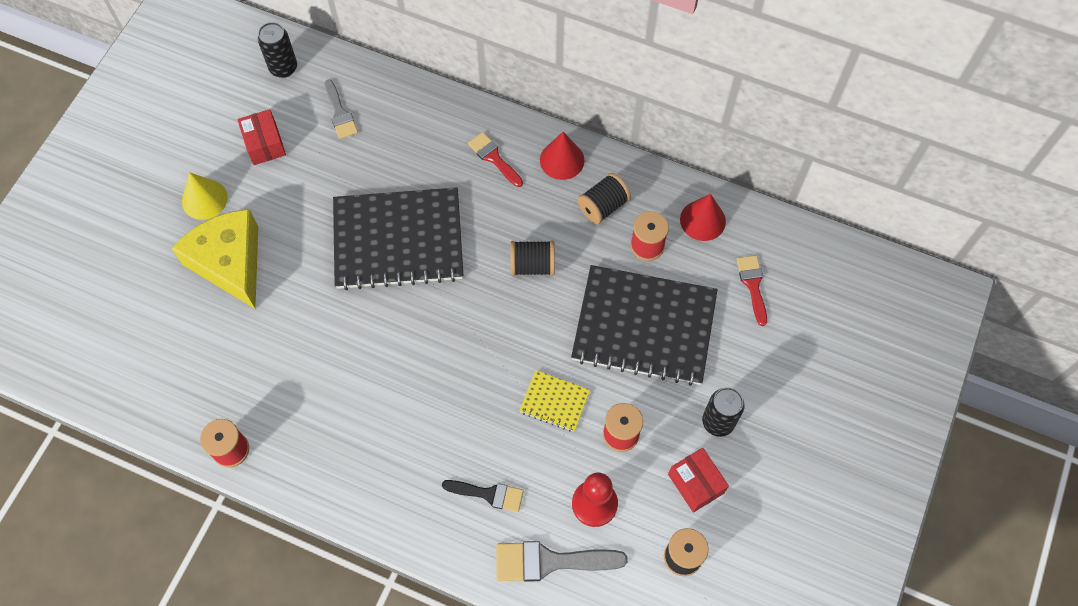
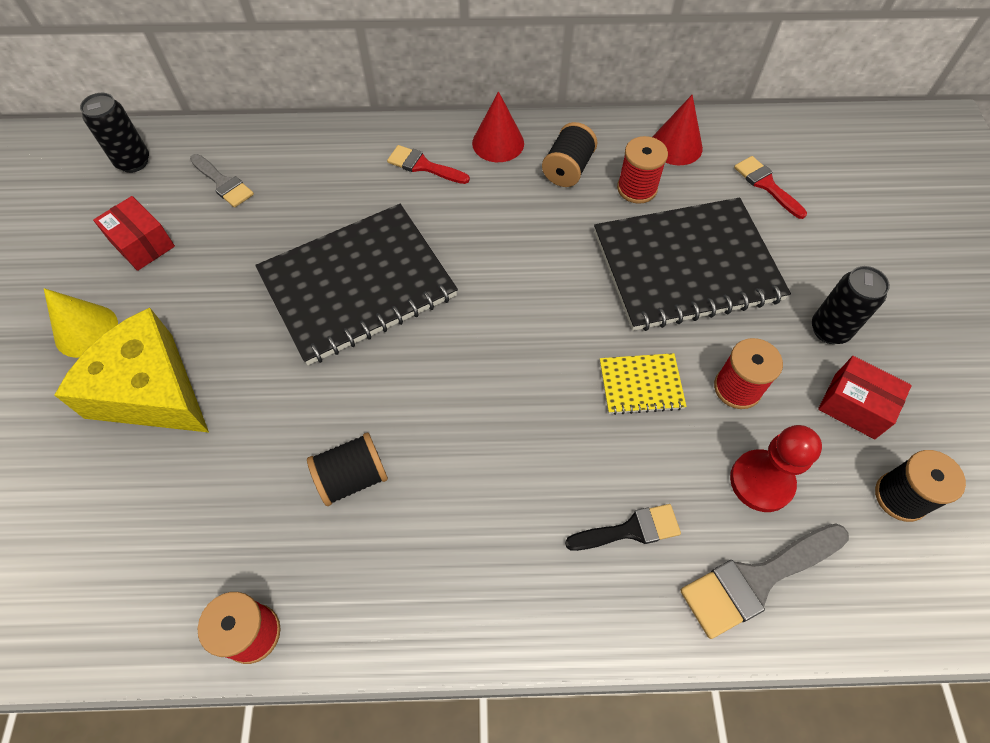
camera: 25 degrees left, 5 degrees down
(532, 265) = (527, 252): black spool -> black spool (352, 477)

